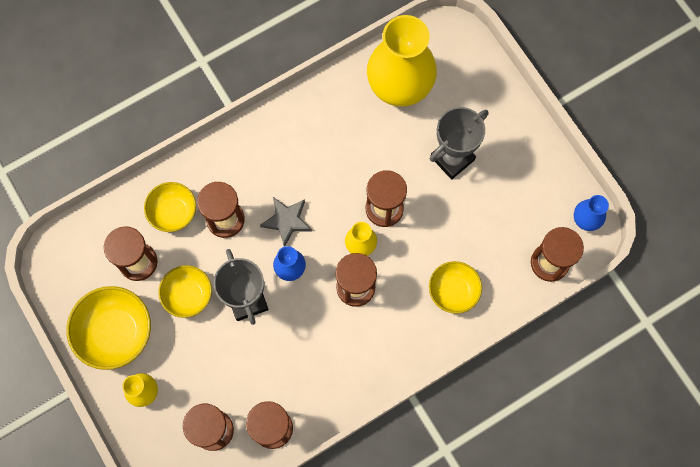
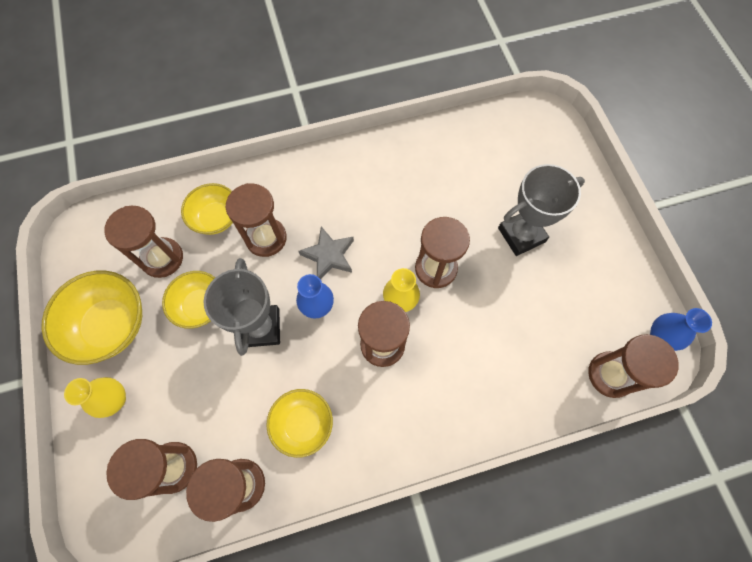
camera: 15 degrees right, 5 degrees down
(399, 88) = (481, 154): yellow vase -> none
(453, 291) = (491, 378): yellow bowl -> yellow bowl (303, 424)

